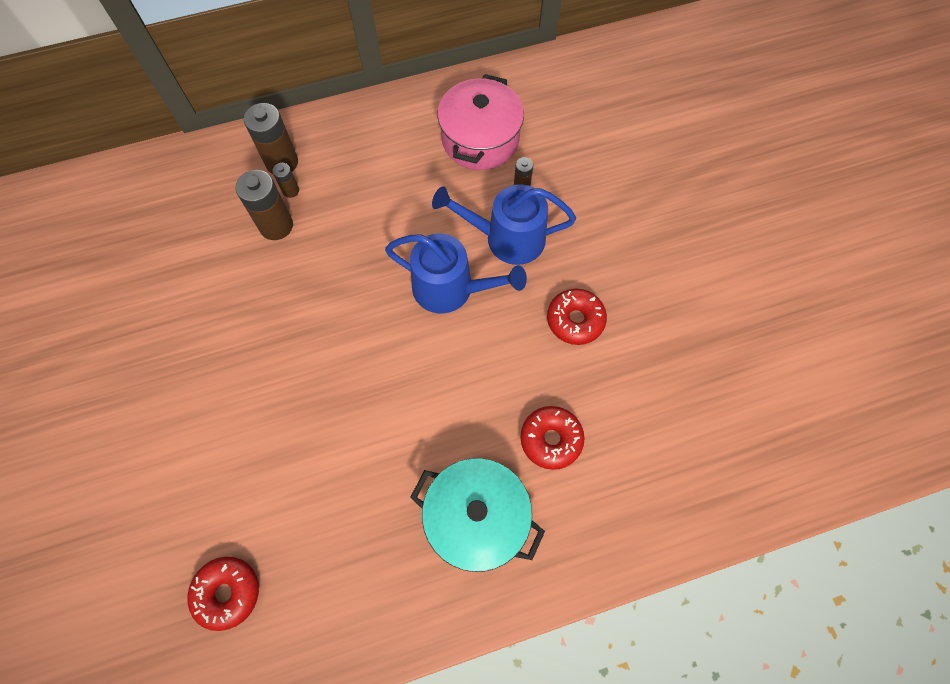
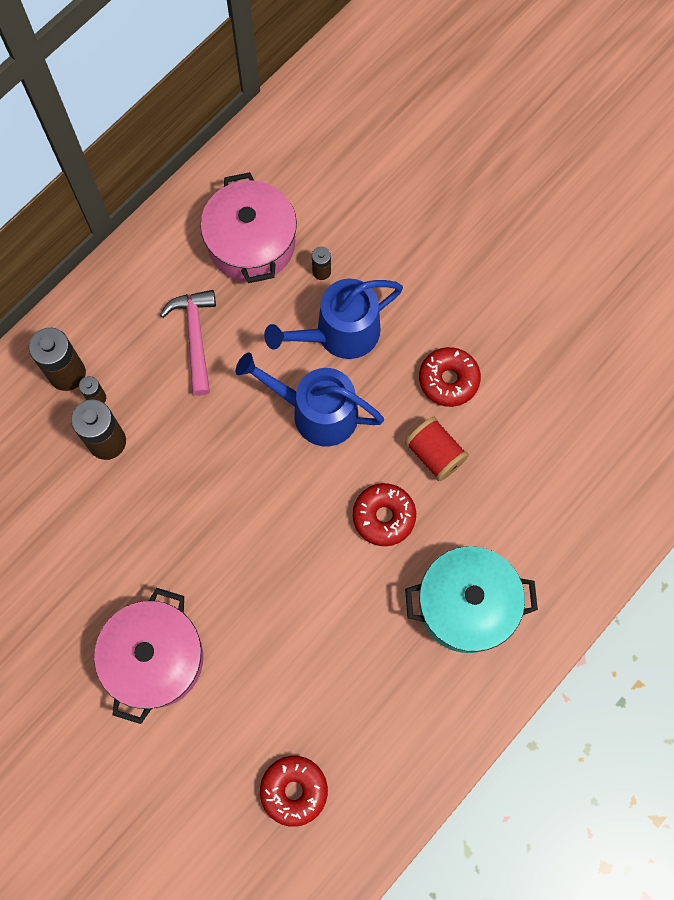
camera: 30 degrees left, 5 degrees up
(195, 411) = (155, 658): none -> pink pot
(393, 185) = (195, 337): none -> pink hammer
(450, 288) = (317, 412): blue watering can -> blue watering can turned 150 degrees counterclockwise
(527, 374) = (434, 454): none -> red spool
(551, 439) = (489, 501): red donut -> red donut (383, 517)

